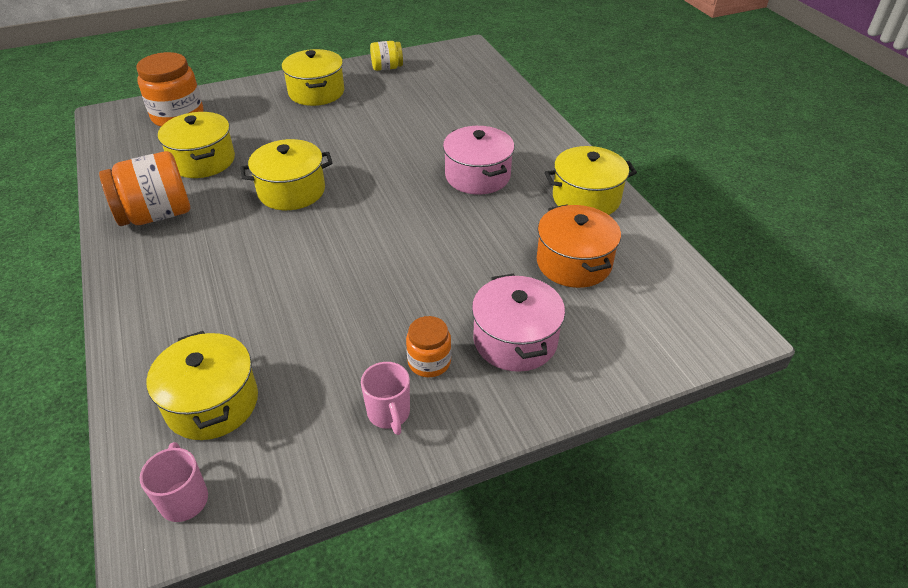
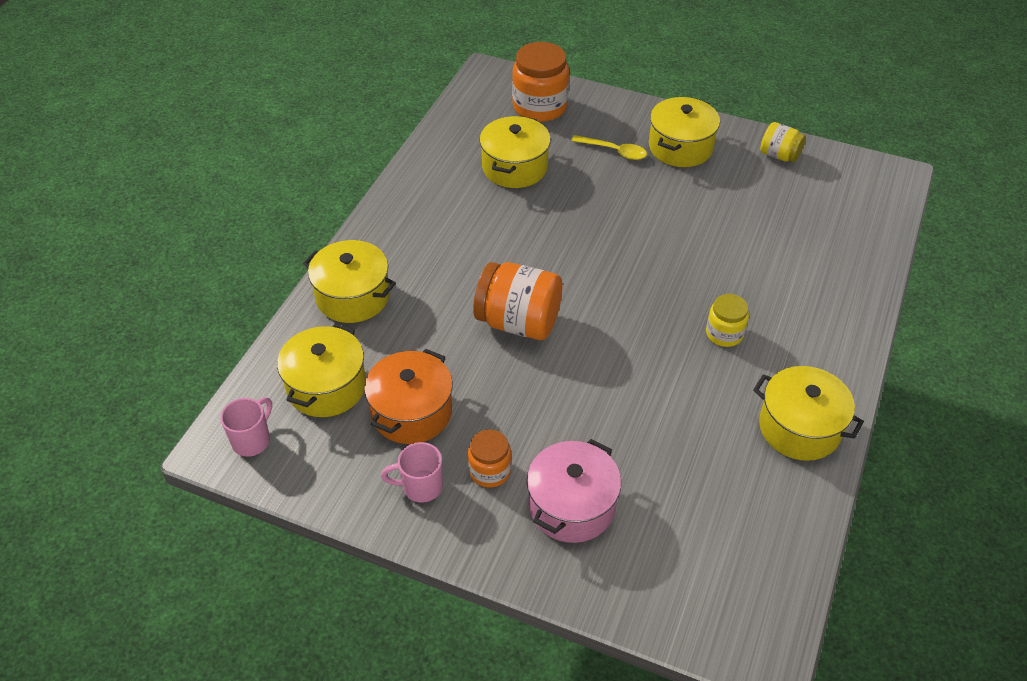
camera: 45 degrees right, 5 degrees up
(156, 215) = (434, 200): orange jar -> orange jar (518, 322)
(271, 116) = (614, 151): none -> yellow spoon
(291, 191) = (551, 243): yellow pot -> yellow pot (353, 296)
(389, 414) = (420, 487): pink mug -> pink mug turned 60 degrees clockwise
(477, 176) = (724, 334): pink pot -> yellow jar
(573, 263) = (704, 480): orange pot -> orange pot (411, 412)

